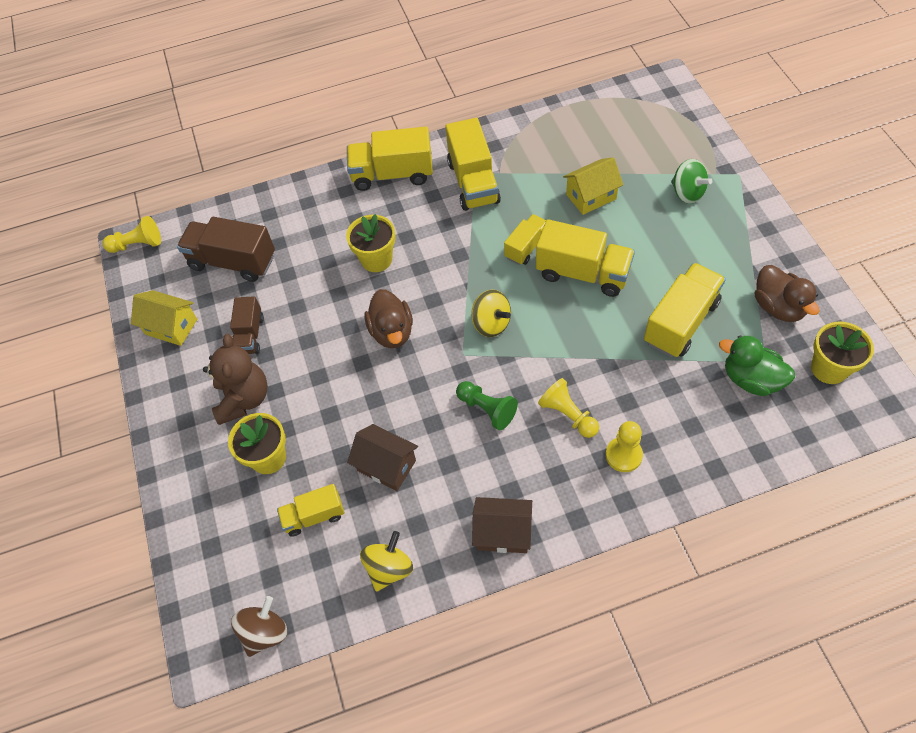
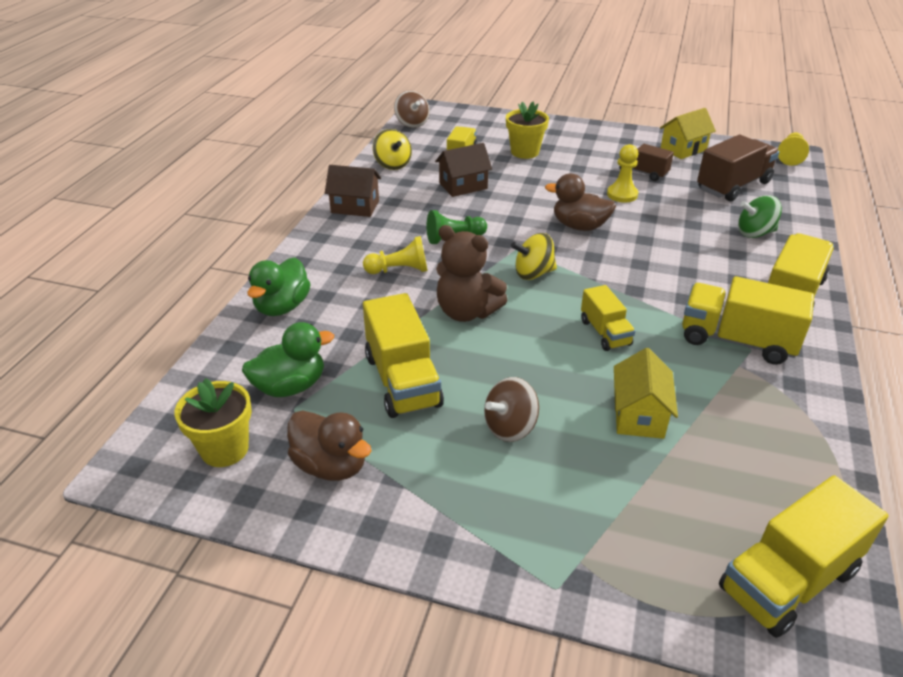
camera: 120 degrees right, 20 degrees down
(243, 399) = (584, 156): brown teddy bear -> brown teddy bear (466, 312)
(376, 259) = (672, 246): yellow flower pot -> none
(503, 532) = (355, 207): brown house -> brown house turned 60 degrees clockwise
(582, 273) = (533, 351): yellow truck -> yellow truck (788, 580)
(623, 455) = (332, 278): yellow pawn -> yellow pawn (622, 194)
(661, 246) = (510, 427): none -> brown spinning top
(687, 193) = (569, 505): green spinning top -> green spinning top (755, 233)
(689, 459) = (282, 307): none -> green duck
(778, 307) = (331, 465): brown duck -> brown duck turned 150 degrees counterclockwise

